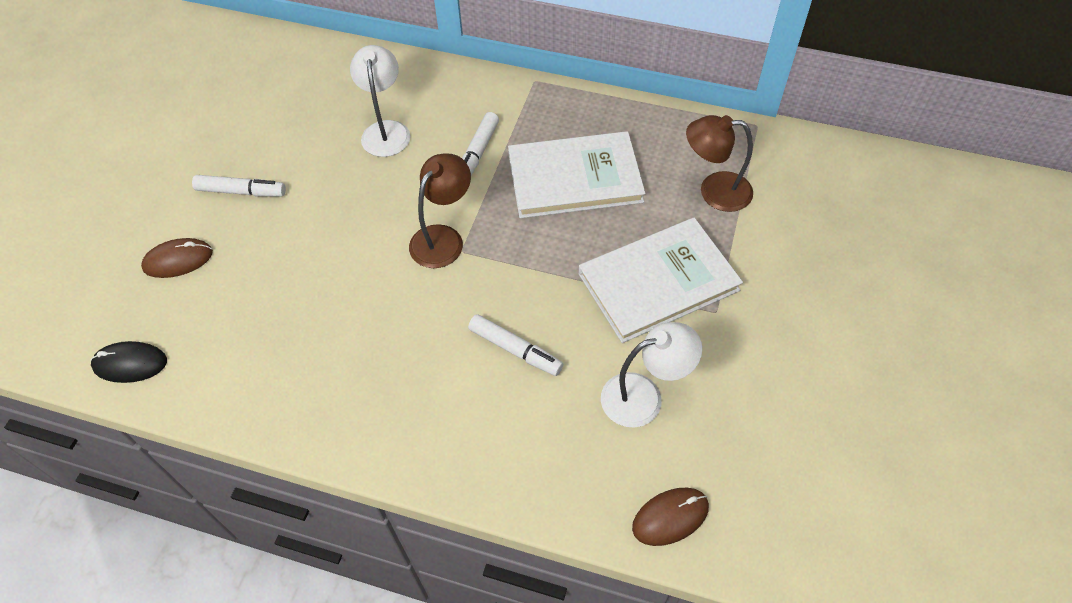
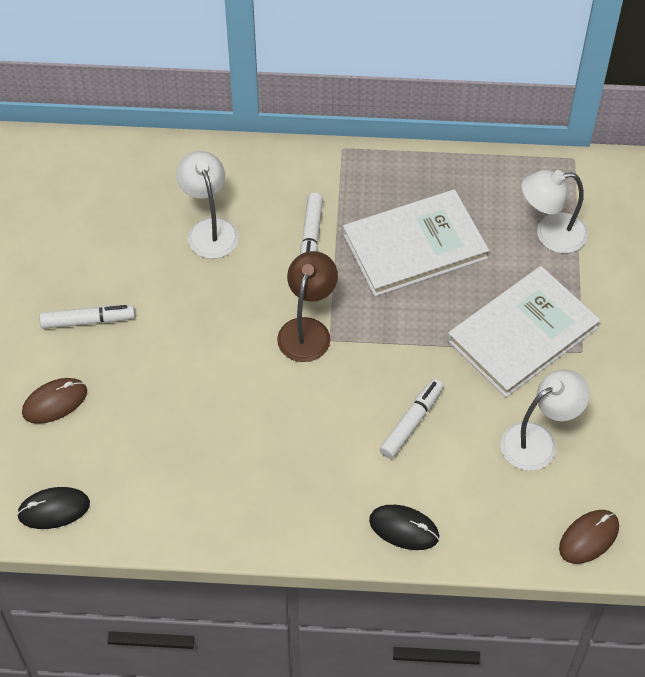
camera: 15 degrees left, 0 degrees up
(470, 461) = (404, 528): none -> black mouse
(515, 349) = (411, 422): white marker -> white marker turned 75 degrees counterclockwise
(714, 191) = (550, 234): brown lamp -> white lamp

